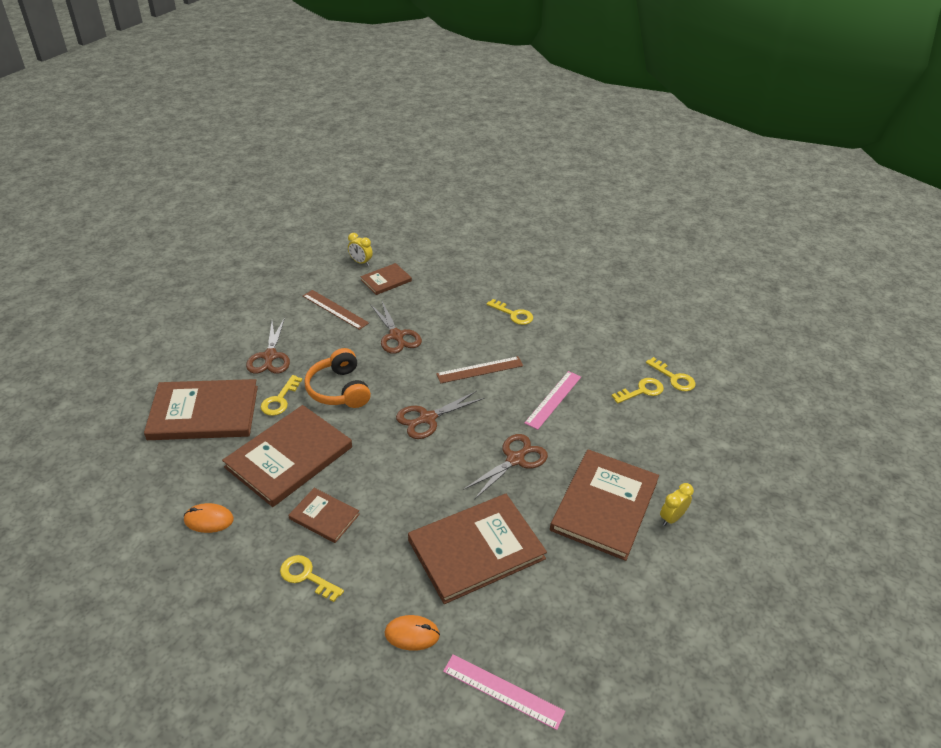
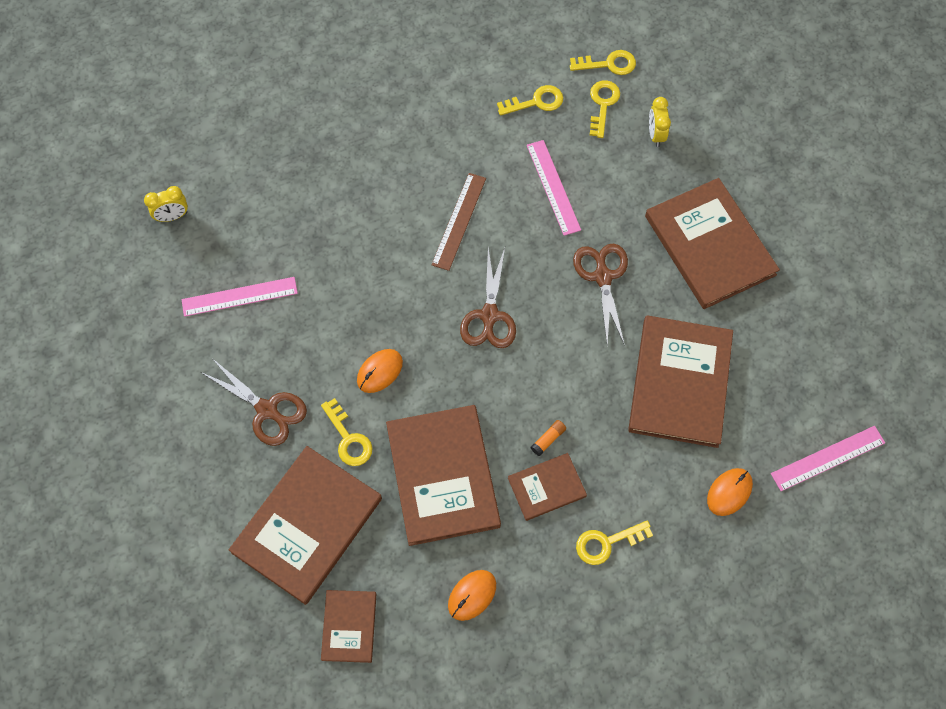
camera: 50 degrees left, 25 degrees up
(335, 309) = (239, 296): brown ruler -> pink ruler
(339, 389) = (379, 371): orange headphones -> orange mouse
(362, 497) = (548, 439): none -> orange glue stick
(386, 280) = (232, 212): brown book -> brown book (349, 626)
(396, 336) = (339, 263): brown scissors -> none
(513, 314) = (401, 129): yellow key -> yellow key (536, 102)
(671, 518) = (760, 205): yellow clock -> yellow clock (655, 135)

